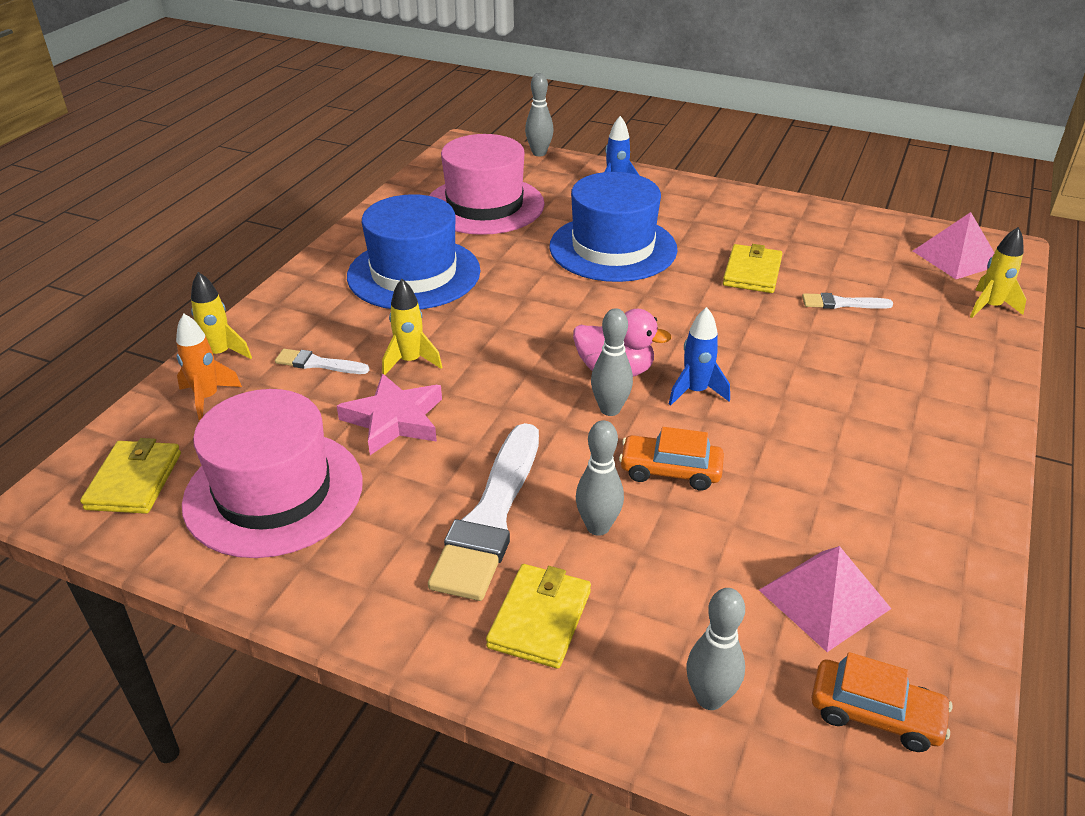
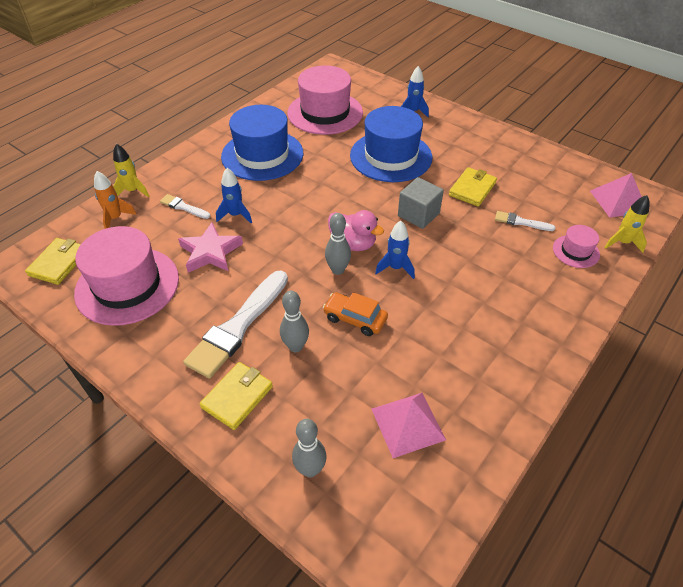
camera: 15 degrees right, 10 degrees up
(410, 361) = (235, 215): yellow rocket -> blue rocket
(539, 153) = (375, 79): grey bowling pin -> none
(692, 317) = (418, 214): none -> grey cube
(875, 714) = (402, 504): orange car -> none
(935, 327) = (576, 251): none -> pink hat

